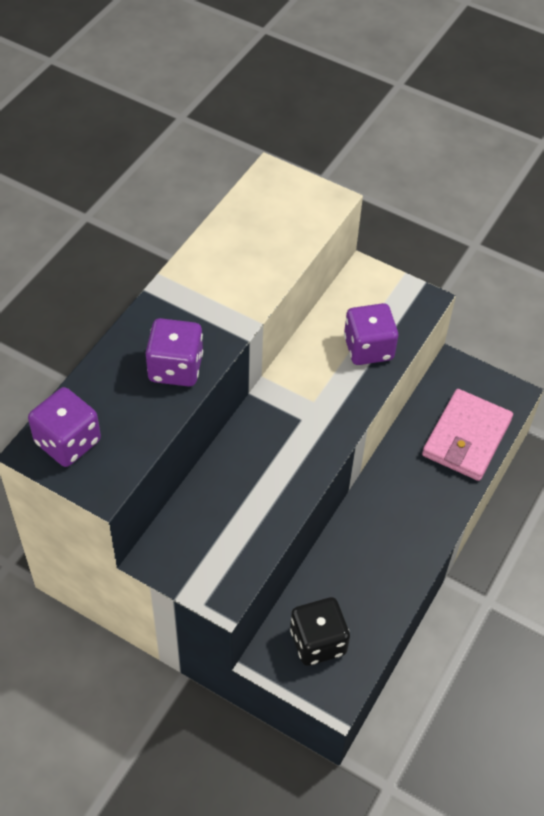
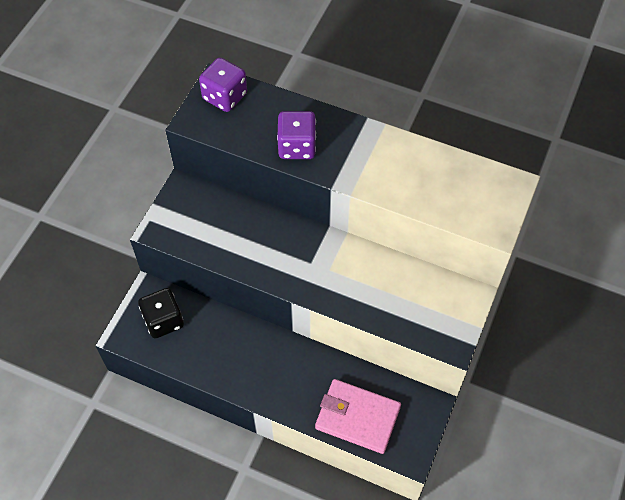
camera: 85 degrees right, 5 degrees up
(368, 348) = (390, 304): purple dice -> none

